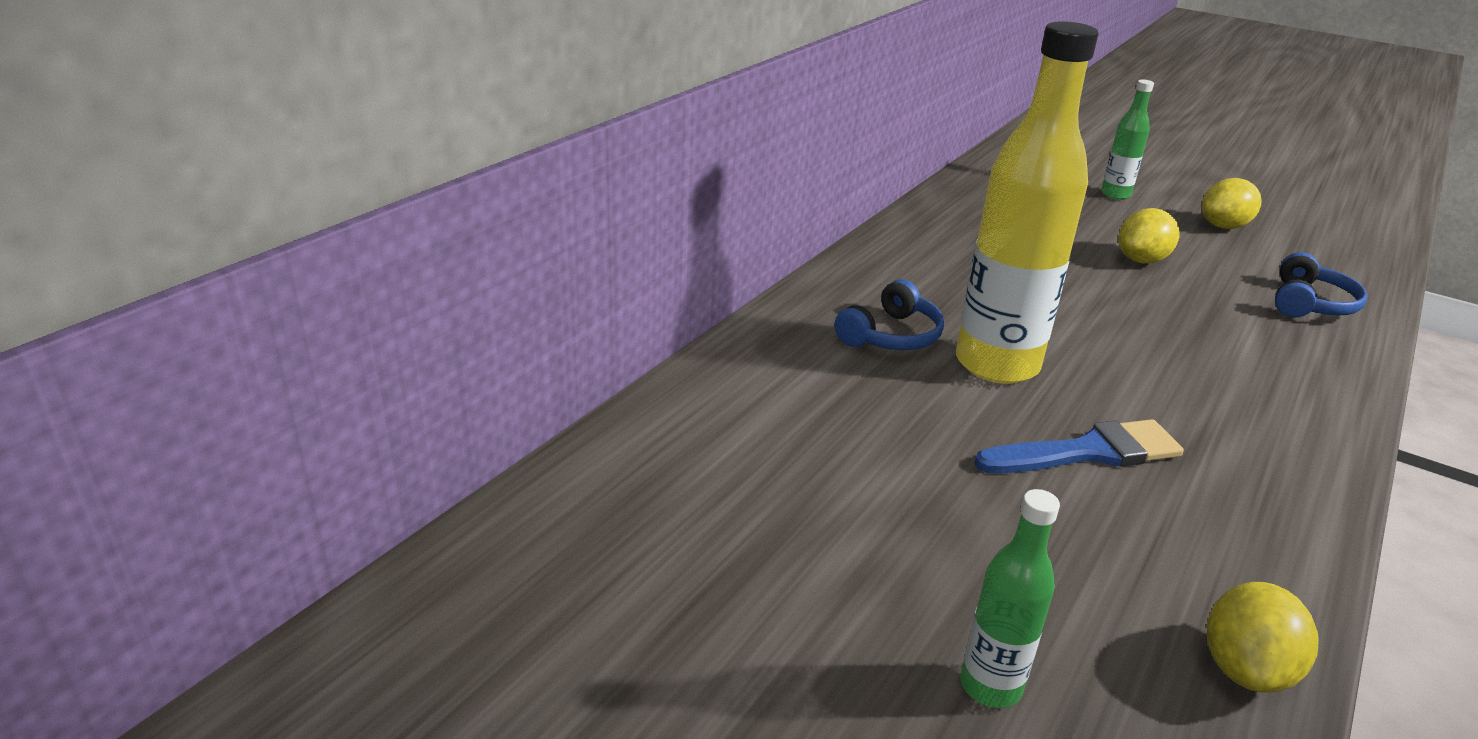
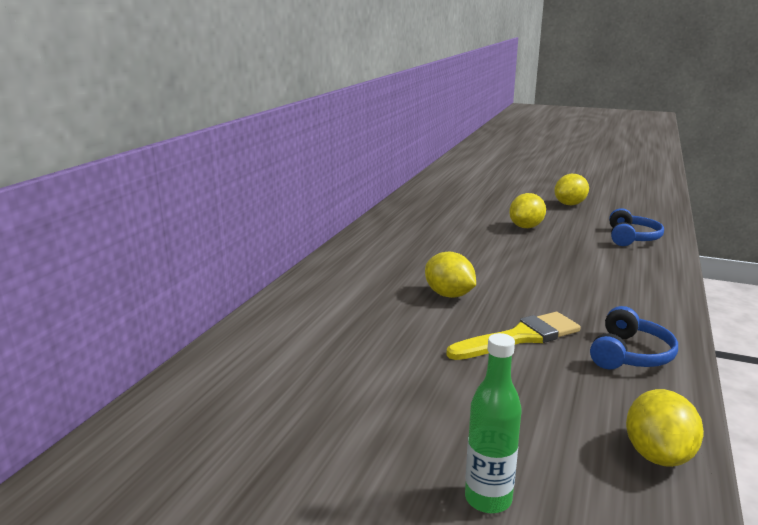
camera: 10 degrees left, 10 degrees down
(891, 335) = (375, 287): blue headphones -> blue headphones (629, 354)
(997, 364) = (449, 295): yellow bottle -> yellow lemon
(1088, 452) = (520, 337): blue brush -> yellow brush
(1115, 194) = (501, 195): green bottle -> none

